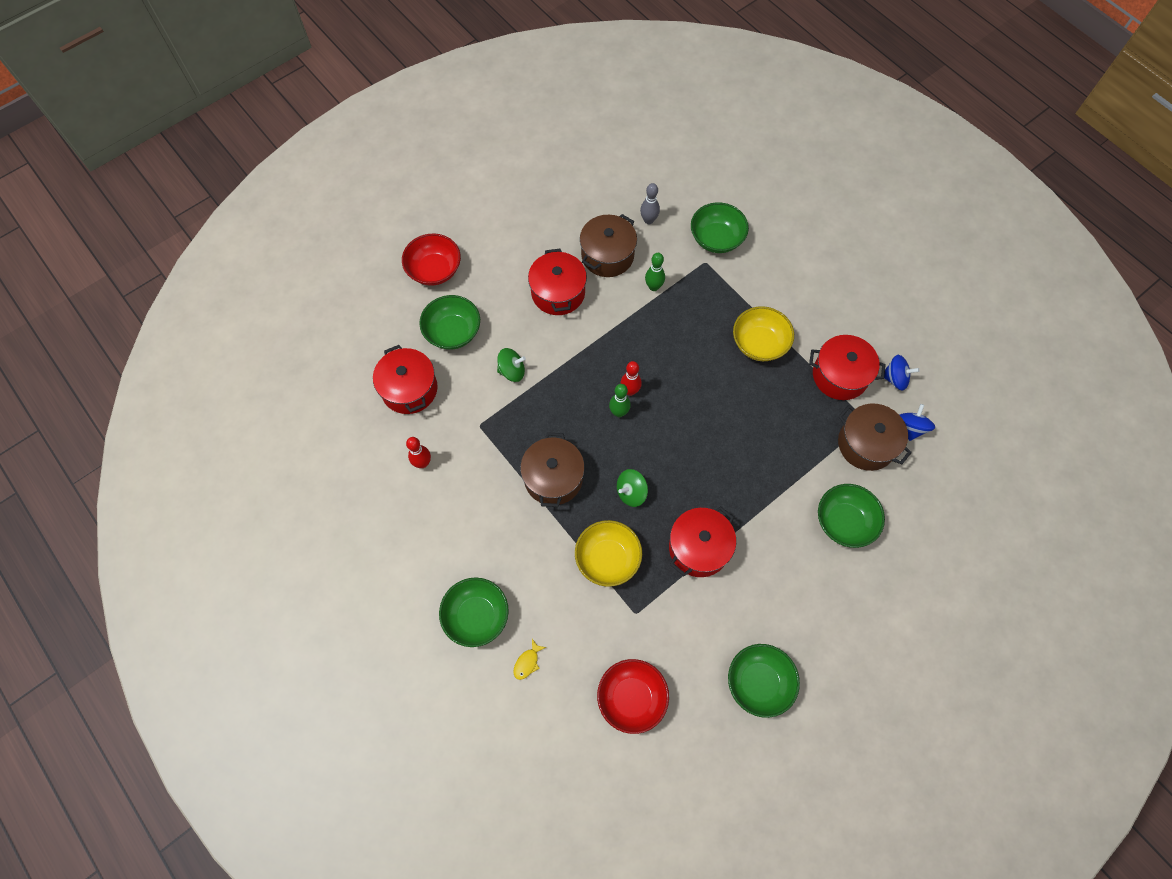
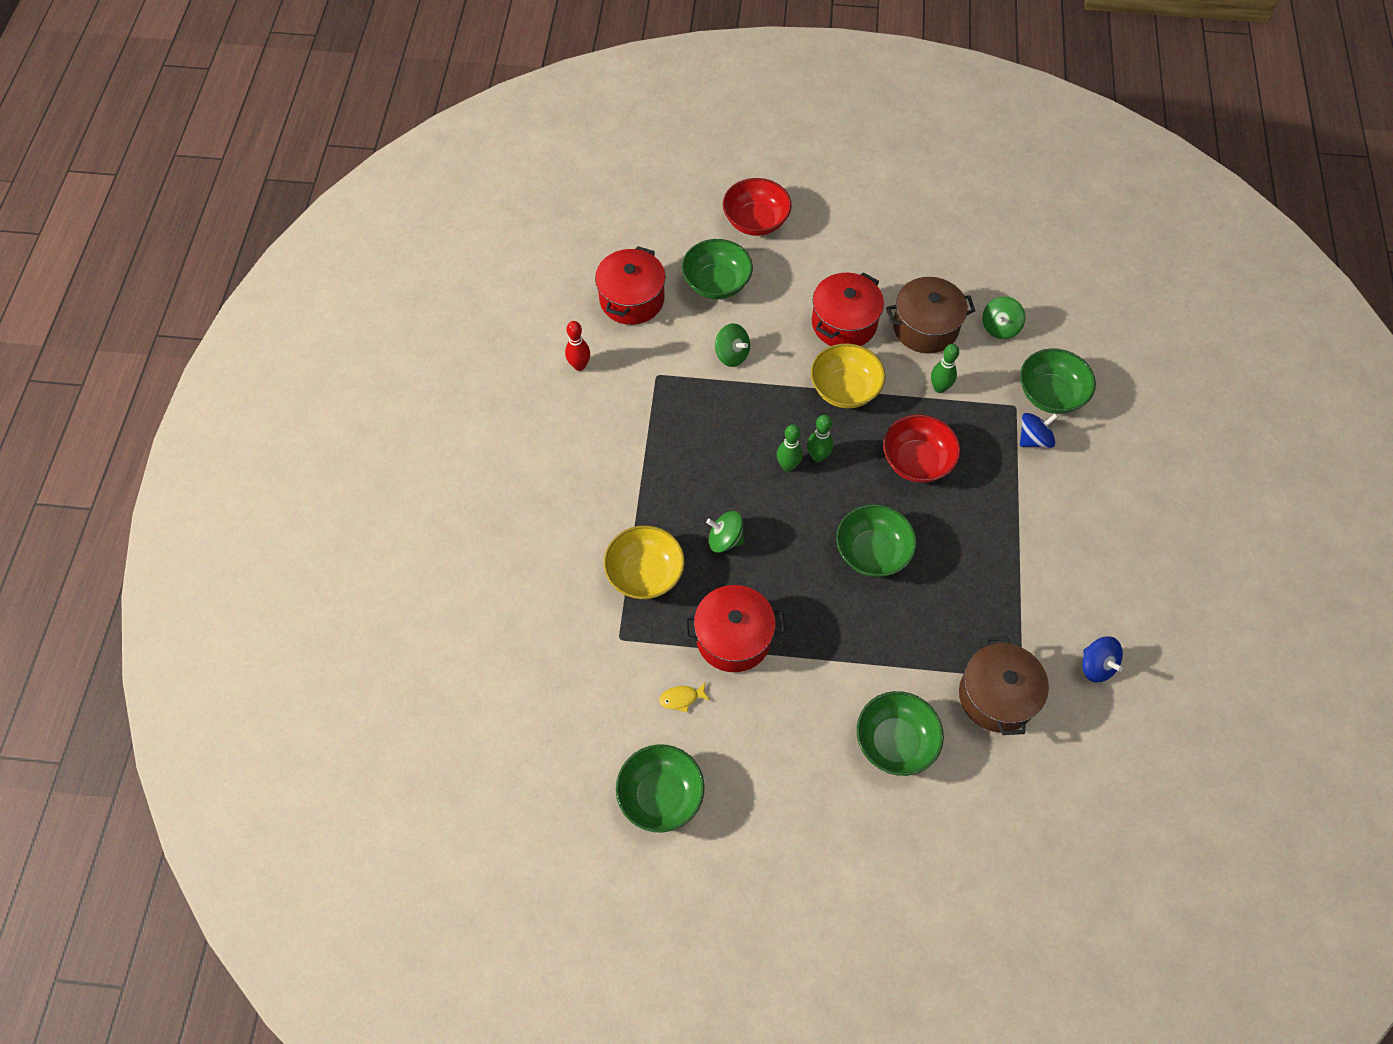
camera: 45 degrees right, 5 degrees down
(476, 616) = (492, 520): green bowl -> green bowl (872, 552)
(527, 662) = (491, 592): yellow fish -> yellow fish (681, 698)
(553, 478) = (671, 469): brown pot -> none
(630, 391) = (818, 456): red bowling pin -> green bowling pin
(631, 698) = (541, 700): red bowl -> red bowl (916, 461)
(648, 220) = (1000, 327): grey bowling pin -> green spinning top
(759, 343) = (988, 518): yellow bowl -> yellow bowl (845, 389)
(840, 375) = (1040, 614): red pot -> none
(911, 428) = (1061, 723): blue spinning top -> blue spinning top (1034, 439)

